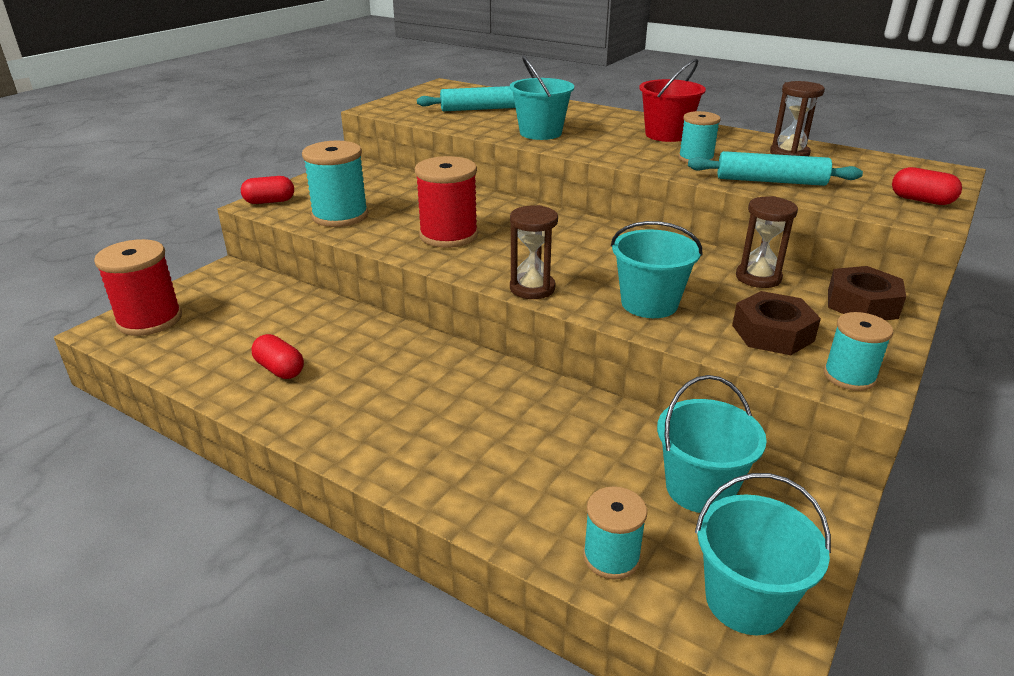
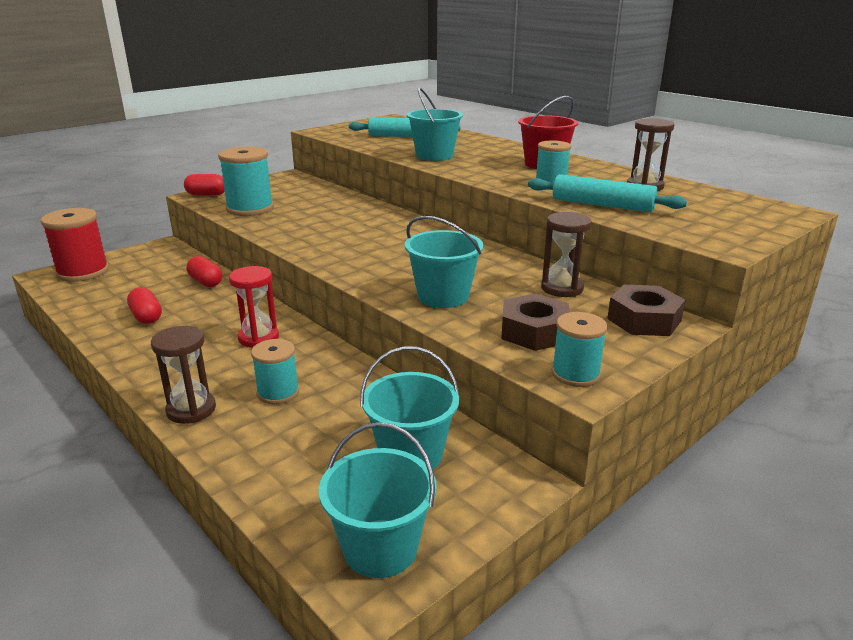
camera: 15 degrees right, 5 degrees down
(435, 376) = (258, 338): none -> red hourglass
(448, 235) = (321, 230): red spool -> none
(532, 288) = (353, 274): brown hourglass -> brown hourglass (191, 410)
(611, 557) = (292, 492): turquoise spool -> turquoise spool (278, 393)
(921, 200) = (737, 232): red capsule -> red capsule (206, 282)

